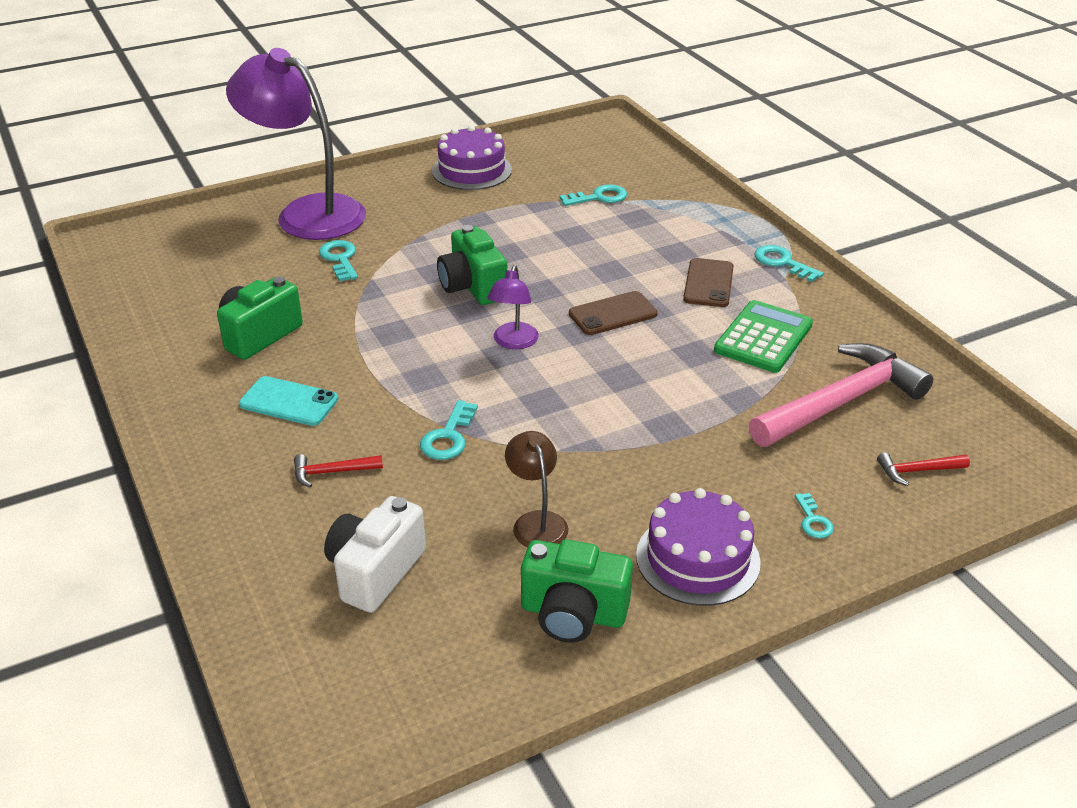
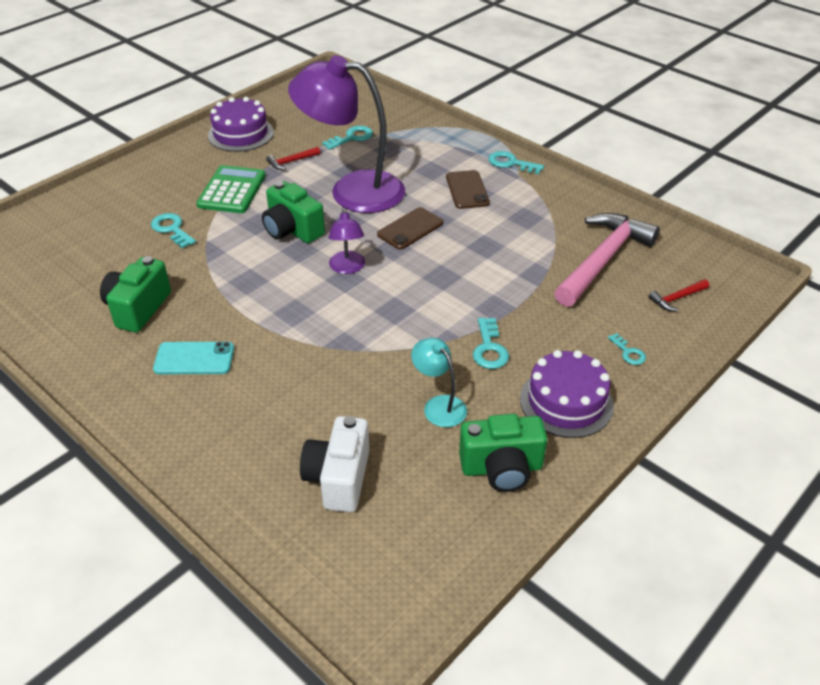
camera: 20 degrees left, 5 degrees up
(307, 213) = (122, 195): purple lamp -> purple lamp (352, 190)
(332, 472) = (261, 407): red hammer -> red hammer (291, 161)
(448, 437) = (337, 356): turquoise key -> turquoise key (489, 348)
(536, 522) = (439, 405): brown lamp -> turquoise lamp
(763, 338) = (526, 224): green calculator -> green calculator (232, 190)

